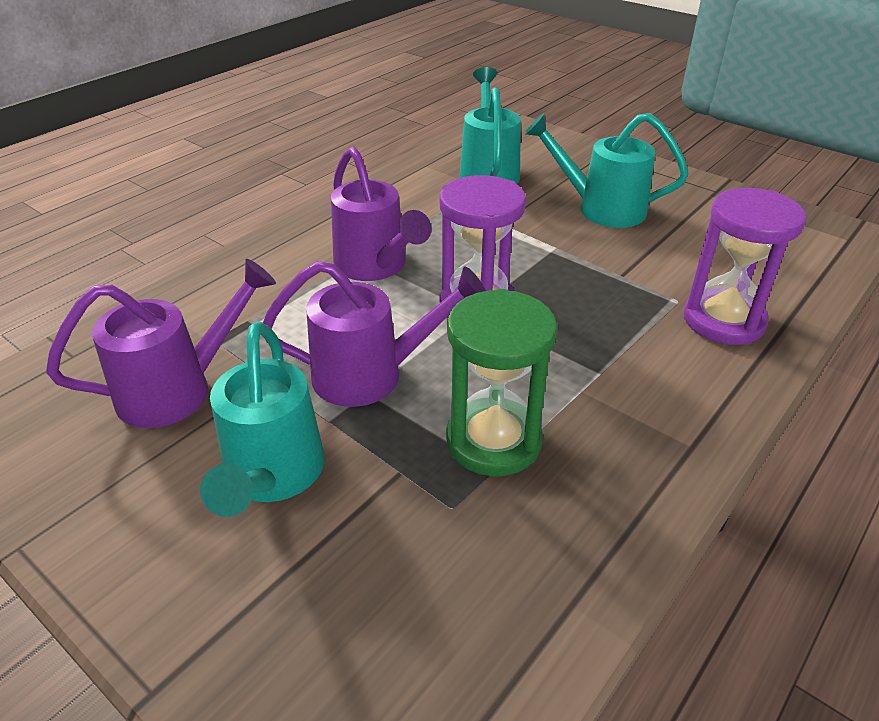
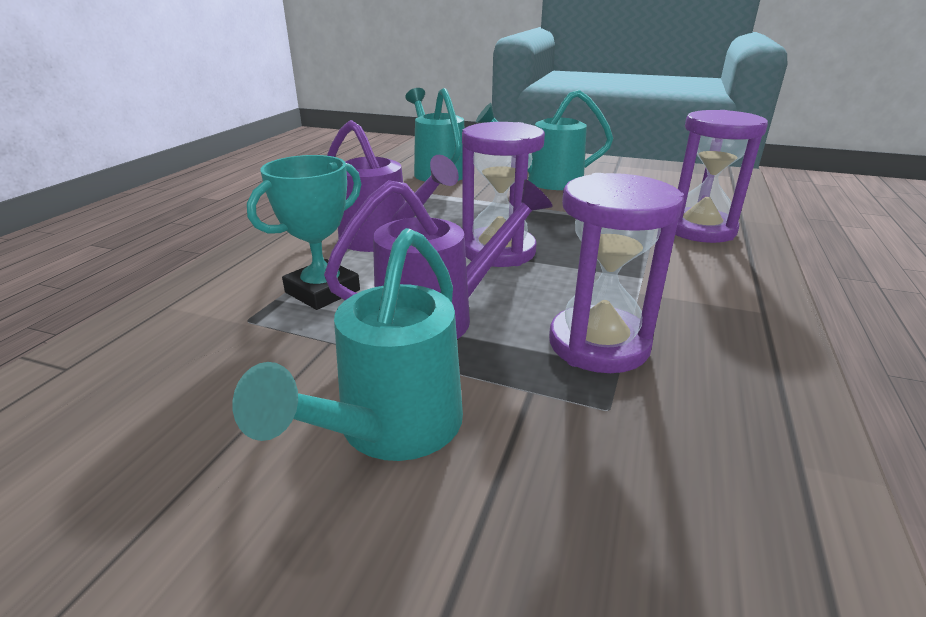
camera: 20 degrees left, 10 degrees down
(178, 390) = (225, 372): purple watering can -> none
(272, 476) = (391, 429): turquoise watering can -> turquoise watering can turned 45 degrees clockwise
(289, 321) = (322, 291): none -> turquoise trophy
(493, 441) = (598, 344): green hourglass -> purple hourglass

